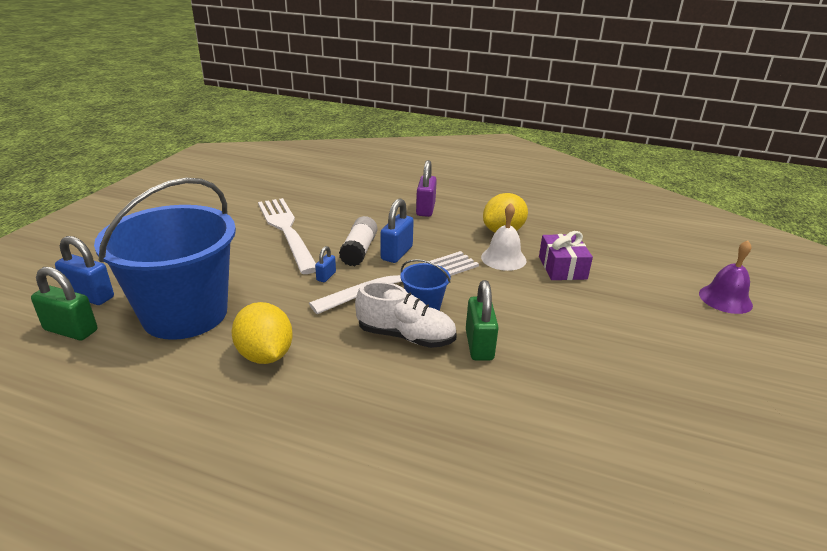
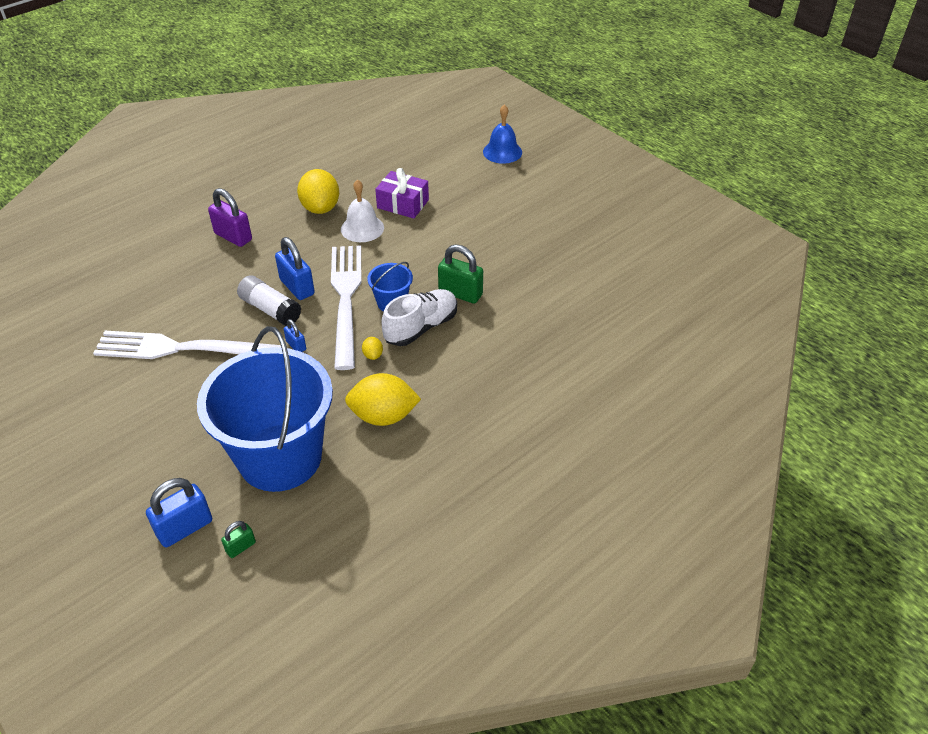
camera: 60 degrees left, 15 degrees up
(71, 330) = (241, 547): green padlock -> green padlock, size x0.54
(344, 320) = (373, 355): none -> yellow lemon
(725, 299) = (502, 152): purple bell -> blue bell

